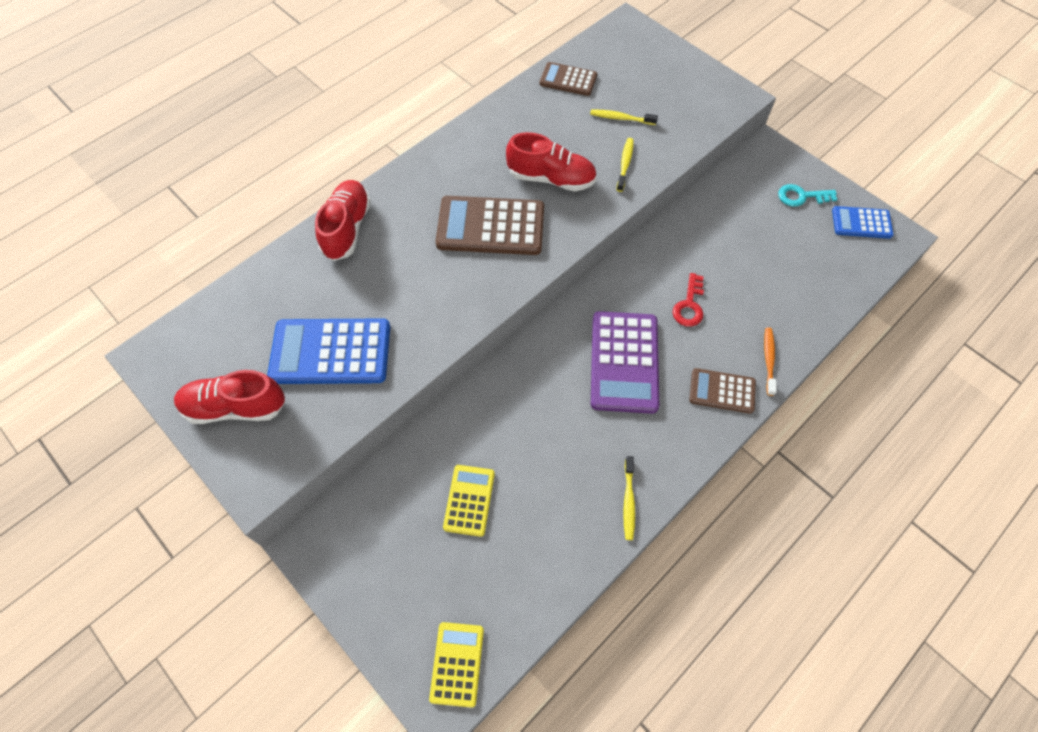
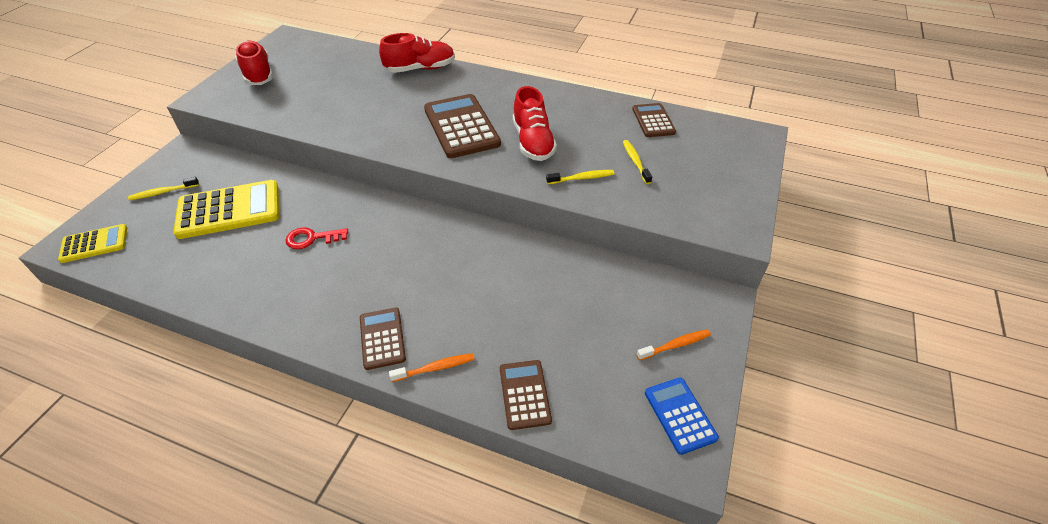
camera: 65 degrees right, 15 degrees down
(331, 352) = (312, 94): blue calculator -> none
(469, 500) = (229, 210): yellow calculator -> yellow calculator, size x1.75
(624, 362) = (387, 260): purple calculator -> none
(628, 501) = (245, 302): yellow toothbrush -> yellow toothbrush (163, 192)
(689, 305) = (472, 288): red key -> red key (311, 238)
(801, 196) = (675, 345): turquoise key -> orange toothbrush
(814, 307) = (525, 394): none -> brown calculator

